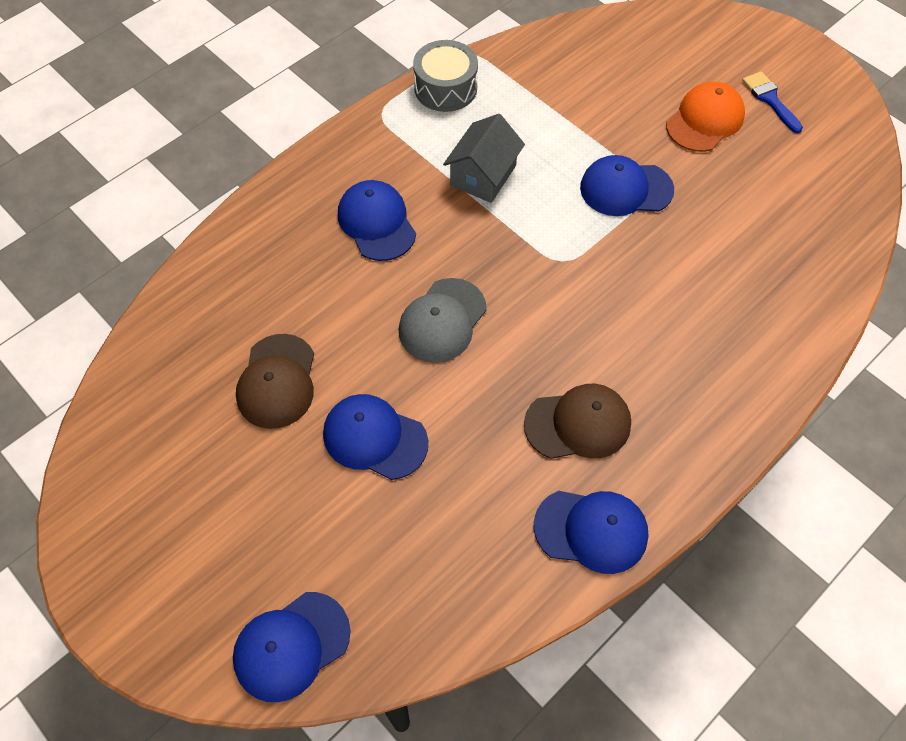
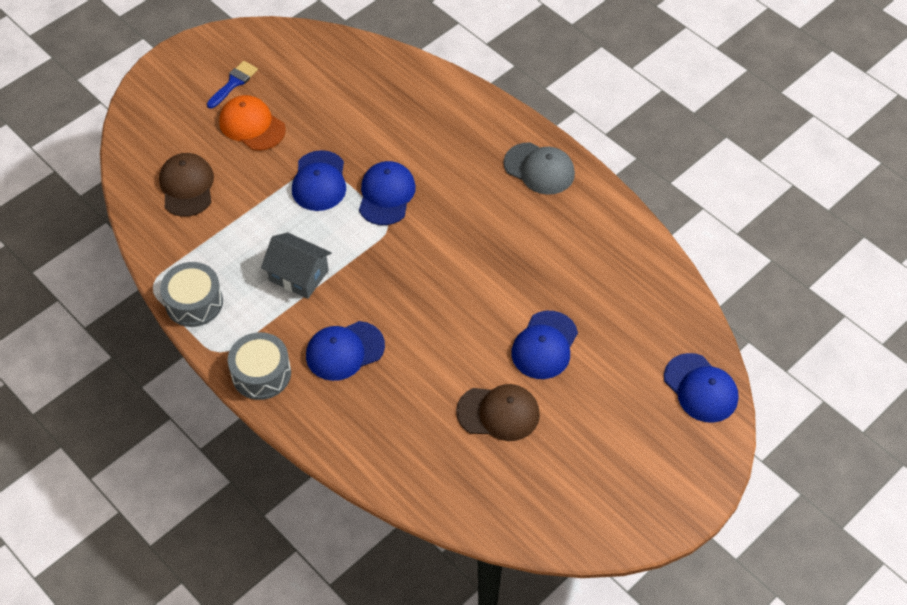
camera: 90 degrees left, 5 degrees down
(351, 150) = (261, 373): none -> grey drum
(442, 320) = (442, 304): grey cap -> grey cap (539, 169)
(578, 424) = (528, 223): brown cap -> brown cap (187, 186)
(591, 530) = (606, 220): blue cap -> blue cap (386, 195)
(770, 99) = (234, 83): blue brush -> blue brush turned 150 degrees clockwise

